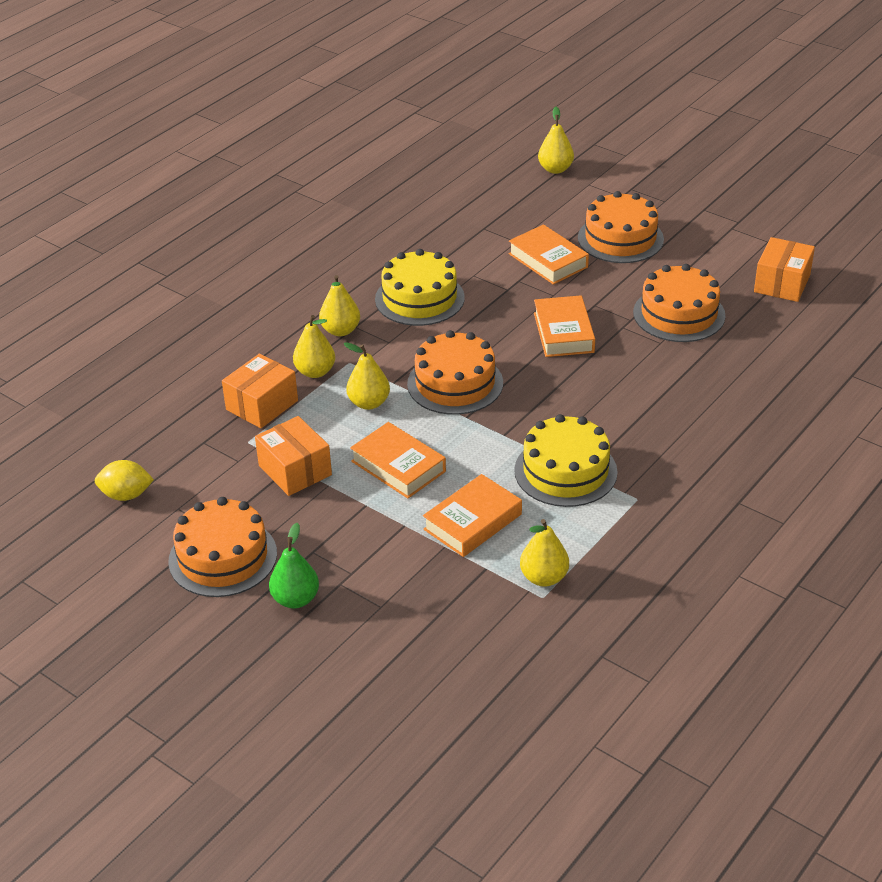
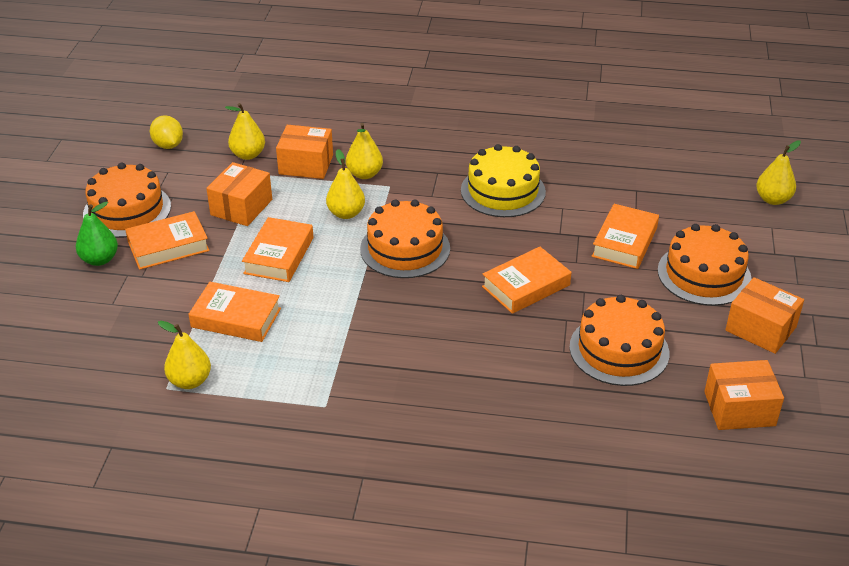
camera: 60 degrees right, 0 degrees up
(316, 541) = (168, 246): none -> orange book
(340, 330) = (426, 167): yellow pear -> yellow pear (248, 155)
(565, 471) = (333, 349): yellow cake -> none
(703, 238) = (760, 329): none -> orange box

